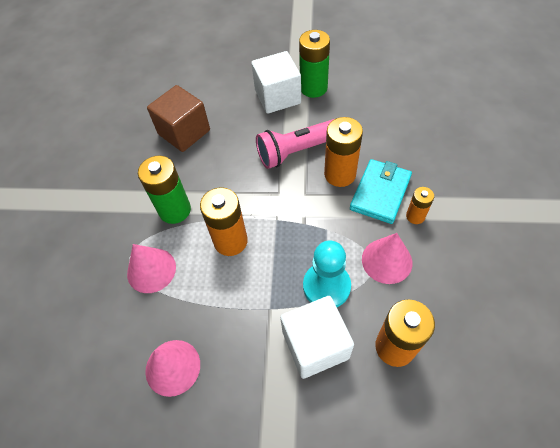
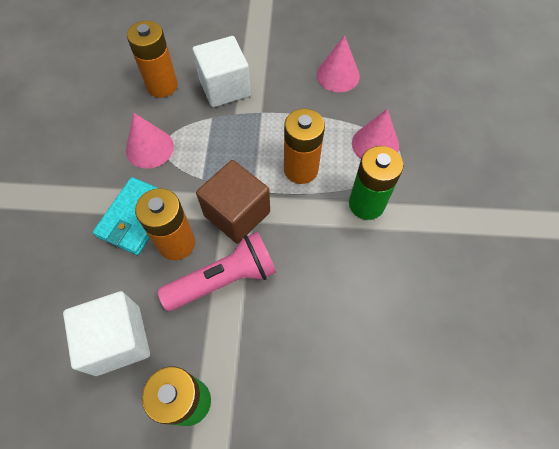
camera: 175 degrees right, 5 degrees up
(184, 132) = (380, 318): brown cube -> brown cube (237, 214)
(277, 97) = (247, 384): white cube -> white cube (118, 340)
(326, 286) = (209, 128): turquoise pawn -> none
(415, 216) = (107, 190): orange battery -> none

